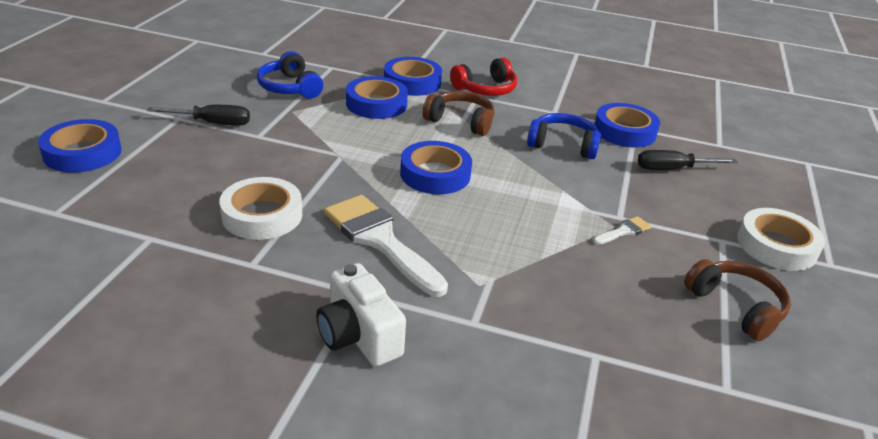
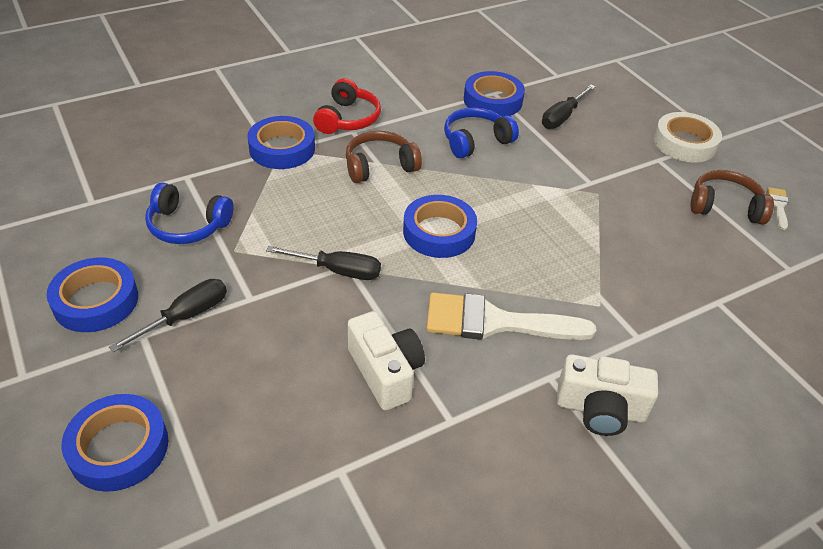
camera: 45 degrees left, 10 degrees up
(262, 215) = (385, 372): white tape -> white camera
(331, 153) = (338, 271): none -> black screwdriver
(376, 104) = (290, 192): blue tape -> blue tape (96, 301)
(624, 231) = (608, 193): white brush -> white brush (778, 206)

